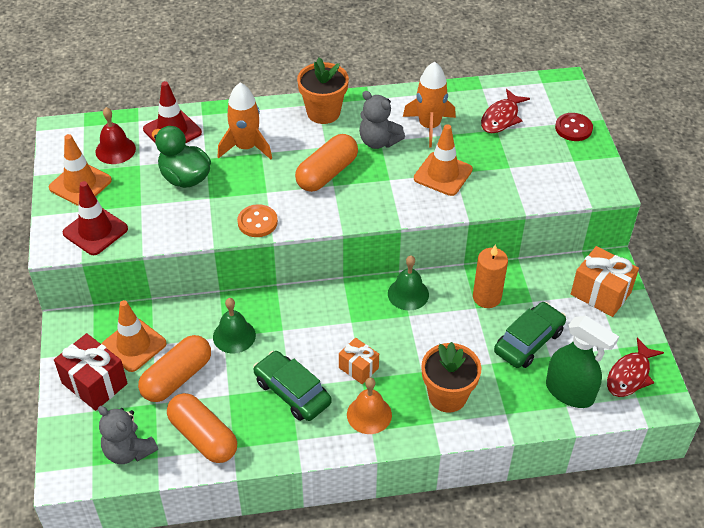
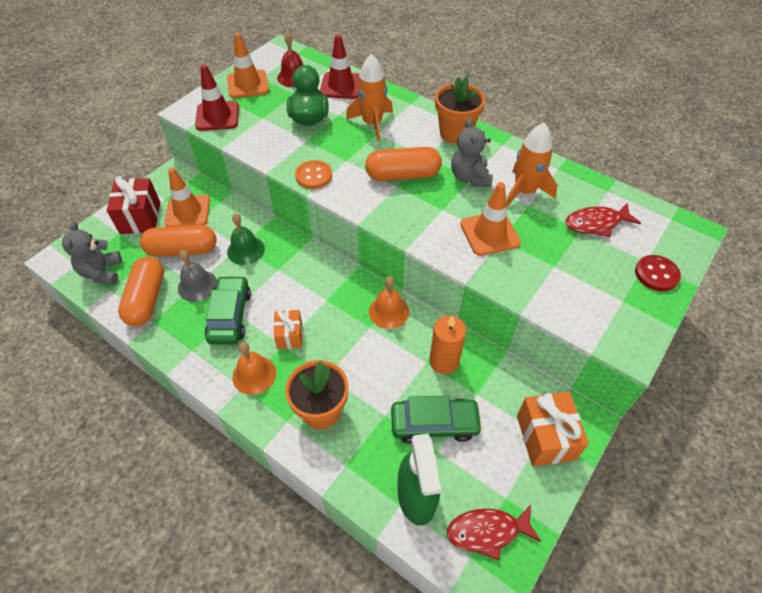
camera: 45 degrees right, 5 degrees up
(232, 393) = (197, 285): none -> grey bell
(408, 294) = (389, 311): green bell -> orange bell

